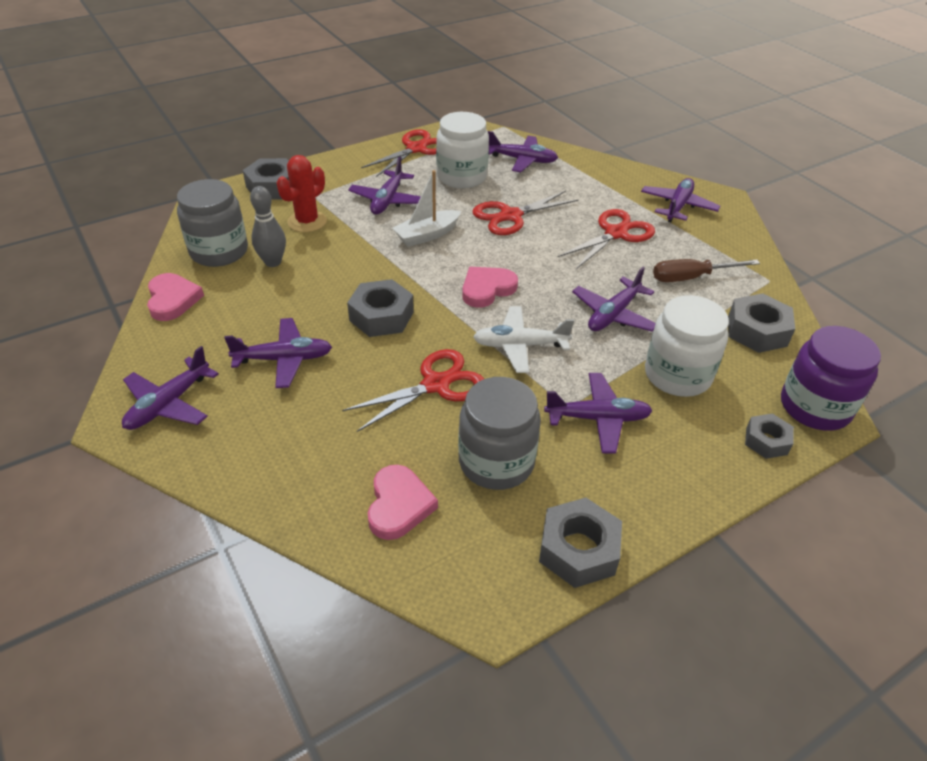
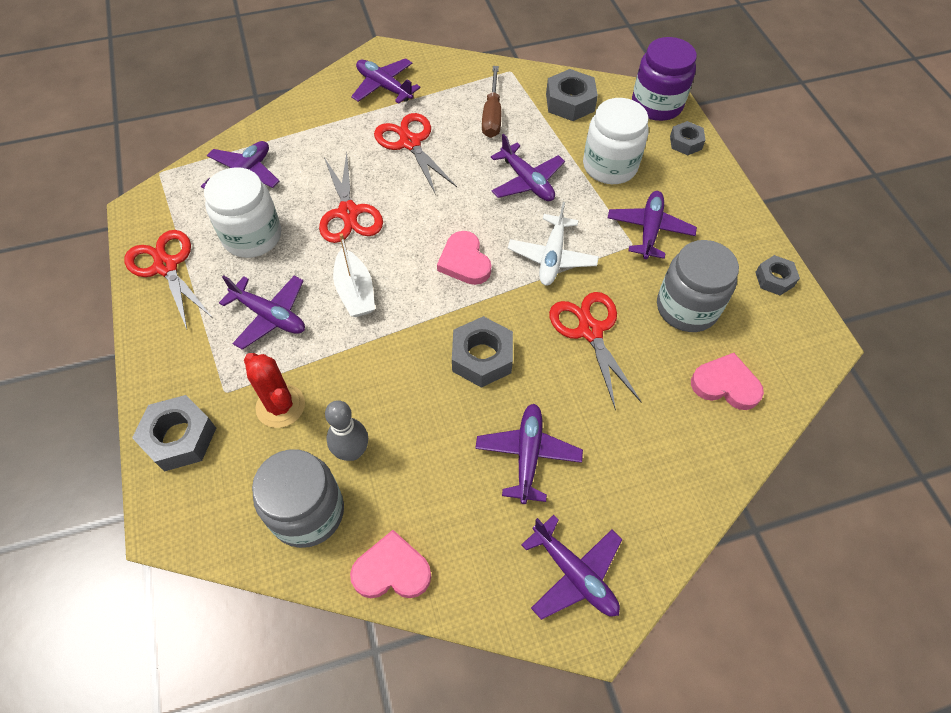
camera: 75 degrees left, 15 degrees up
(578, 550) = (774, 279): grey nut -> grey nut, size x0.63

